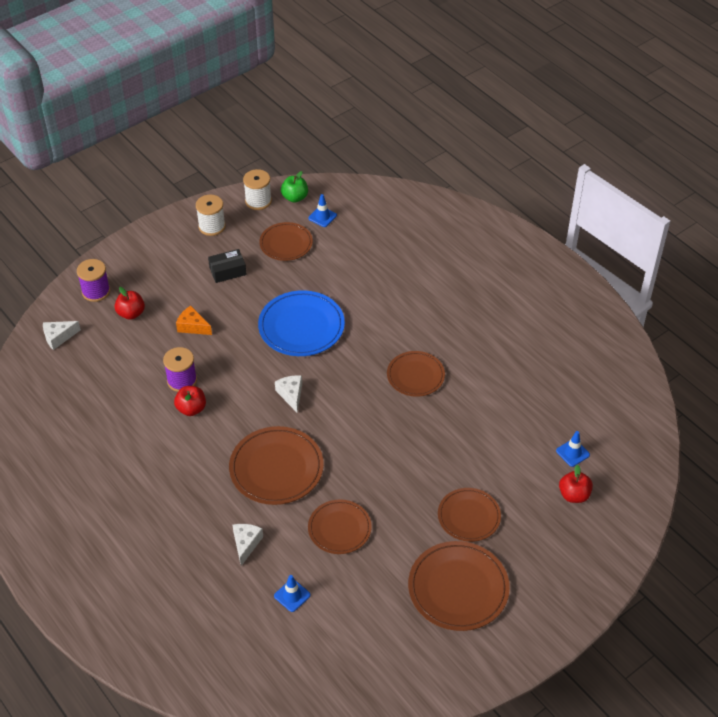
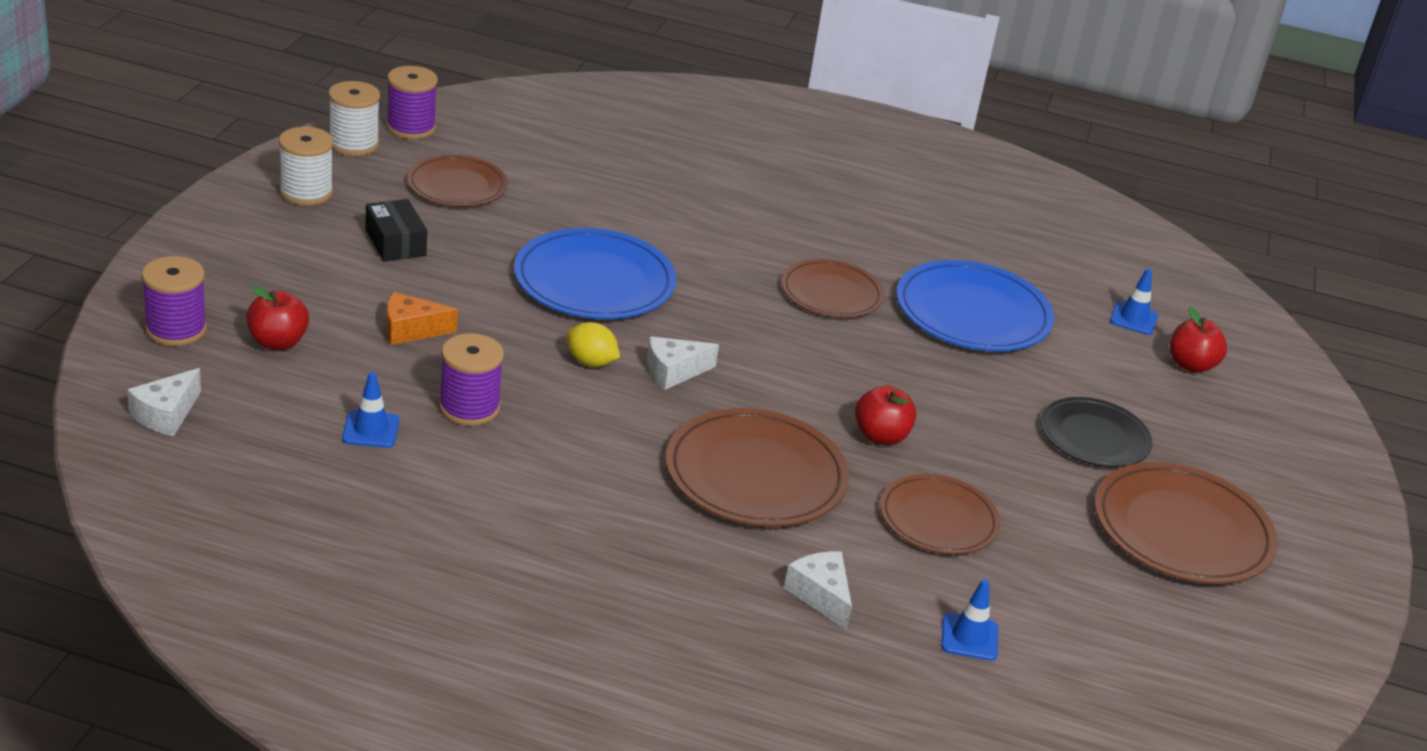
camera: 40 degrees left, 15 degrees down
(191, 409) = (528, 441): red apple -> red apple (880, 436)
(227, 271) = (395, 243): black box -> black box turned 60 degrees counterclockwise
(257, 375) = (591, 362): none -> yellow lemon
(291, 395) = (673, 372): white cheese -> white cheese turned 60 degrees counterclockwise
(295, 197) = (411, 127): green apple -> purple spool
(322, 217) = (481, 141): blue traffic cone -> blue traffic cone (371, 430)
(469, 516) = (1094, 437): brown plate -> black plate
(481, 415) = (972, 313): none -> blue plate

